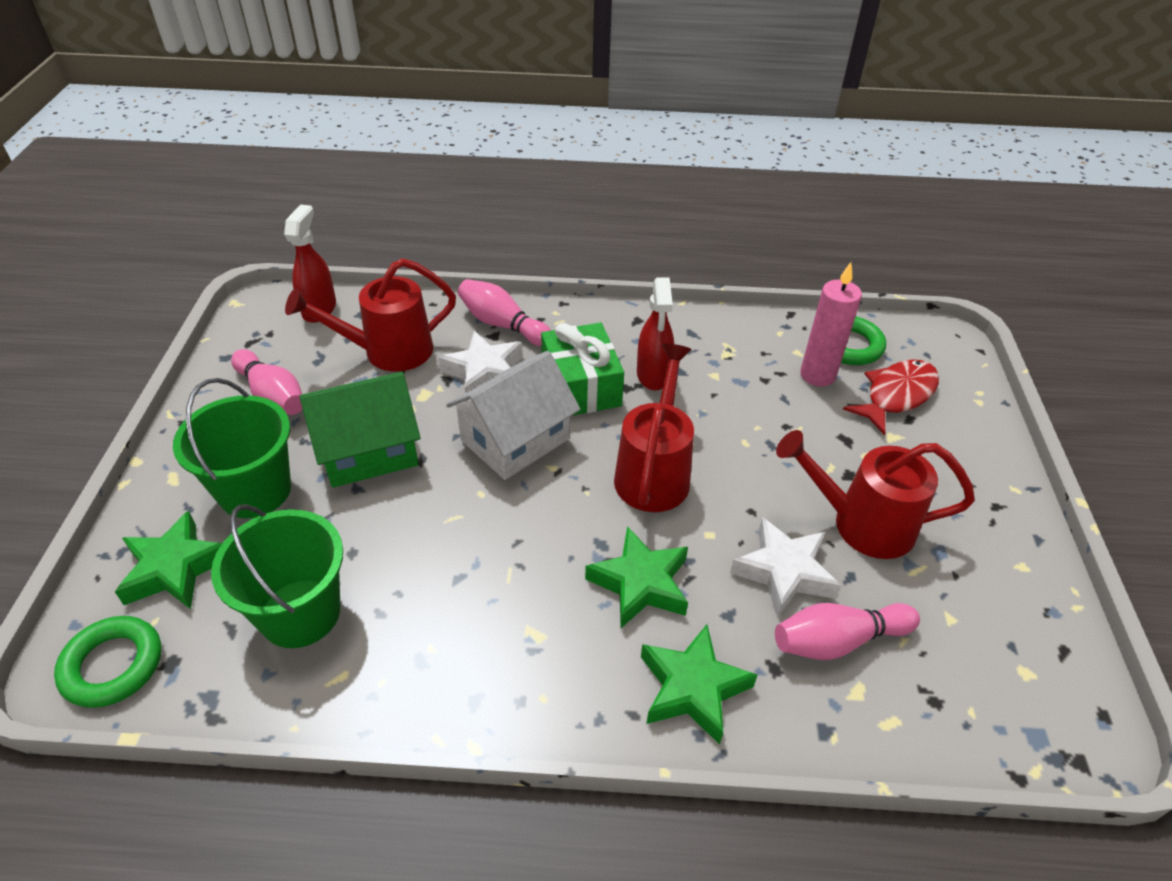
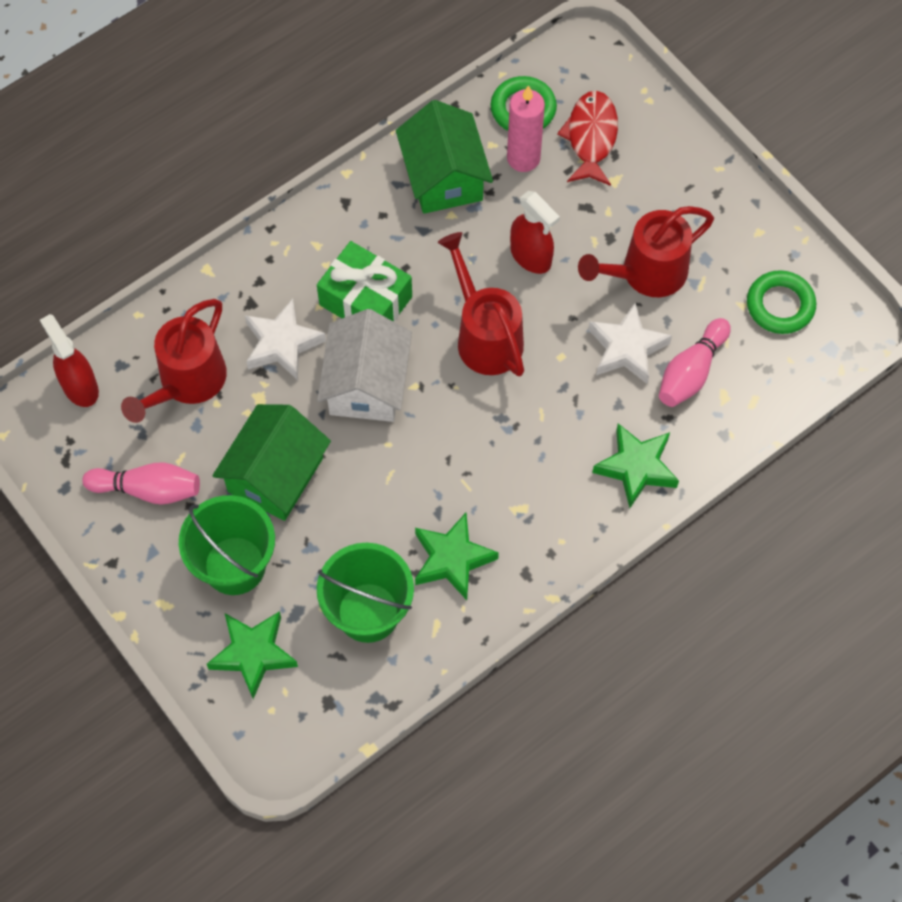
camera: 40 degrees left, 20 degrees up
(113, 665) = (296, 732): green ring -> green ring (780, 305)
(502, 325) = (246, 287): pink bowling pin -> none
(640, 583) = (550, 426): green star -> green star (452, 559)
(653, 375) = (408, 249): red spray bottle -> red spray bottle (531, 256)
(734, 349) = (444, 177): none -> green house

